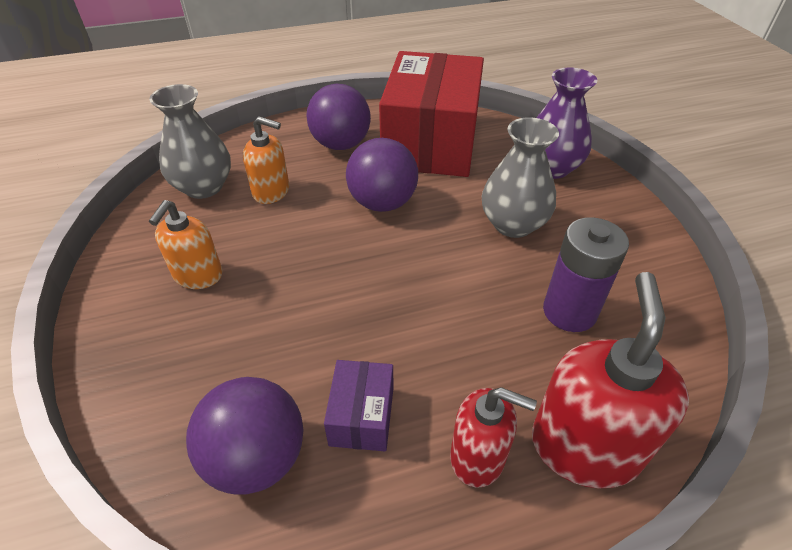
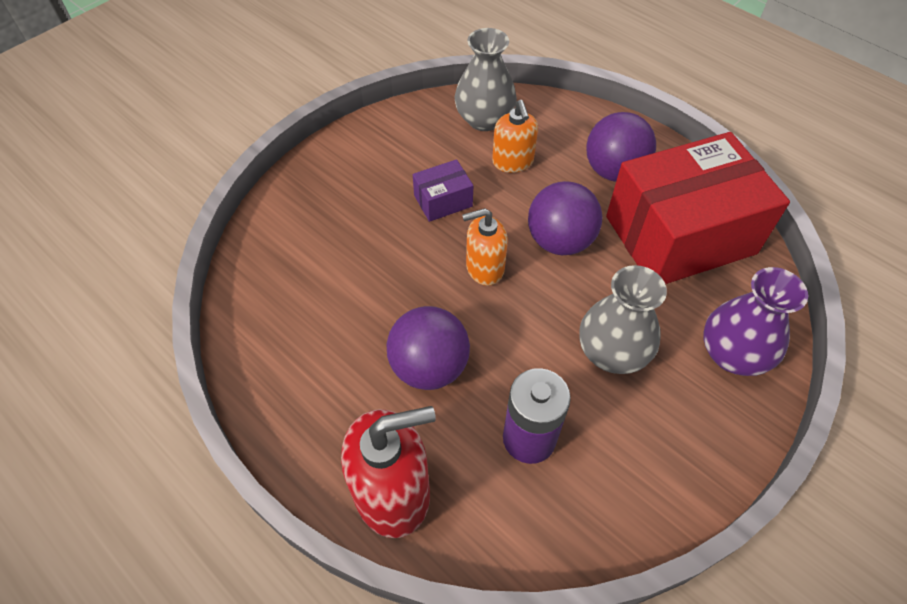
camera: 60 degrees right, 10 degrees up
(198, 275) = (396, 175): orange soap dispenser -> orange soap dispenser (484, 268)
(257, 458) = (278, 295): purple ball -> purple ball (429, 367)
(362, 416) = (338, 336): purple box -> purple box (443, 201)
(478, 456) = (345, 422): red soap dispenser -> none

